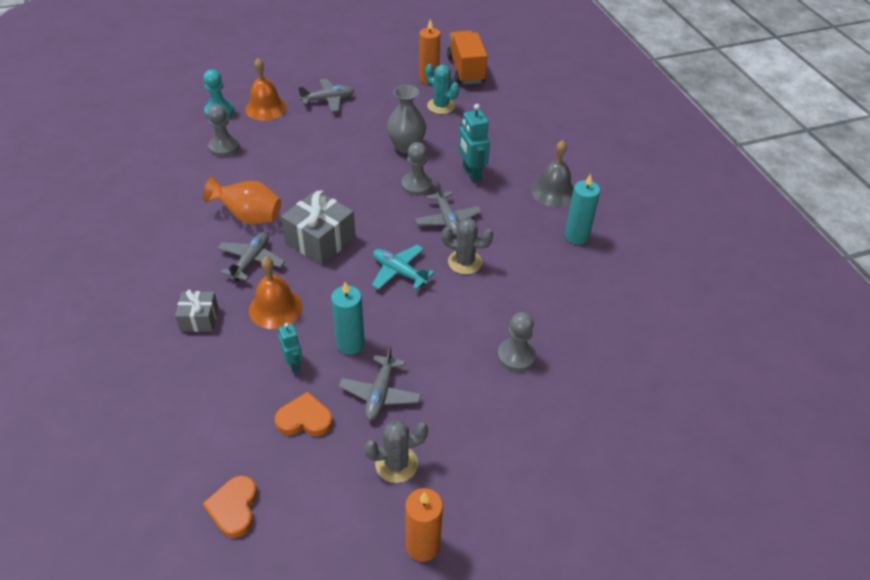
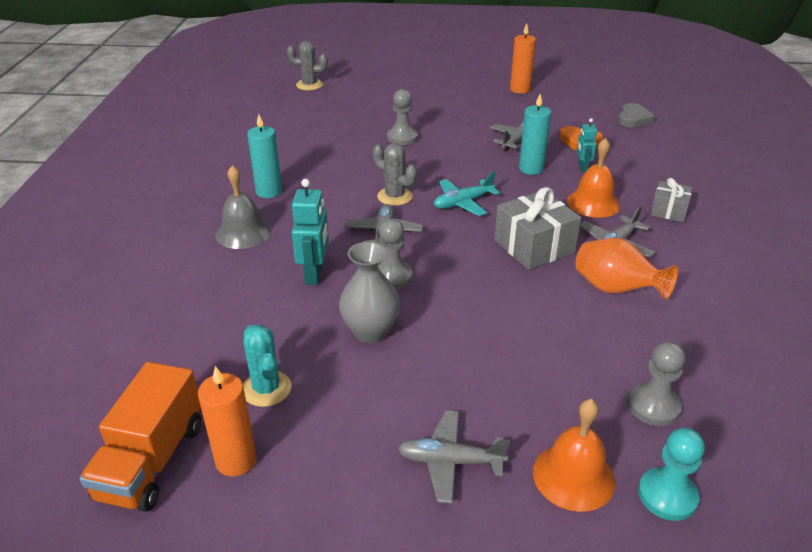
camera: 155 degrees left, 10 degrees down
(234, 508) = (633, 118): orange heart -> grey heart
(396, 464) = (521, 114): grey cactus -> grey cactus (309, 85)
(399, 272) = (463, 203): turquoise plane -> turquoise plane turned 90 degrees clockwise

